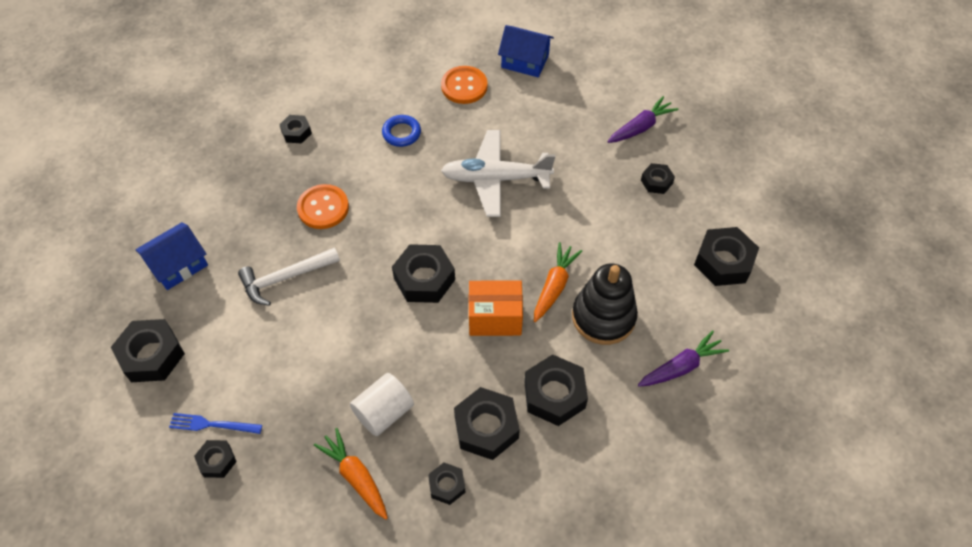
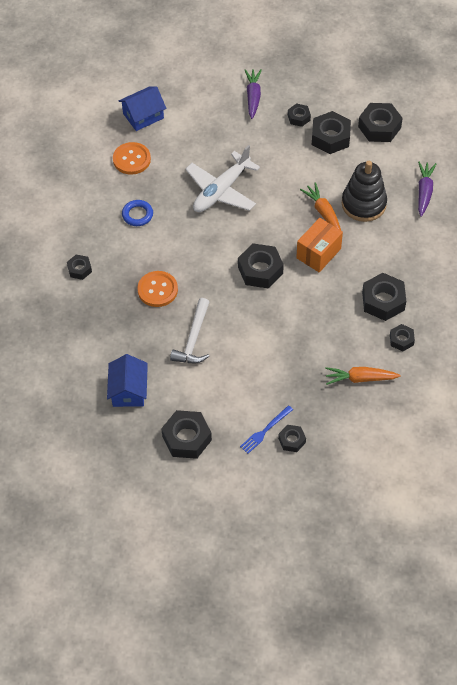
camera: 50 degrees left, 0 degrees up
(384, 412) = (332, 342): white cylinder -> none
(554, 394) = (391, 258): black nut -> black nut (330, 137)

